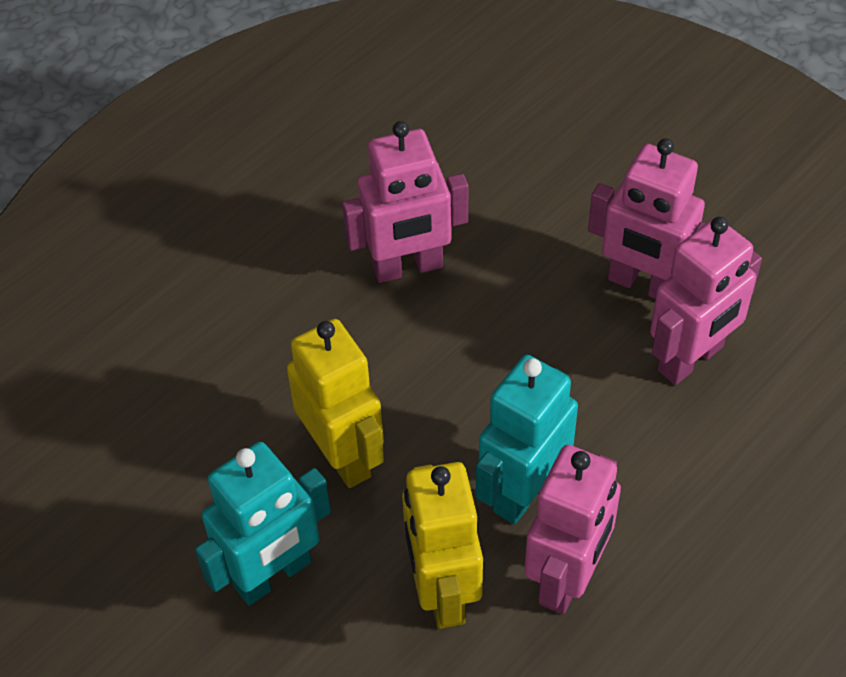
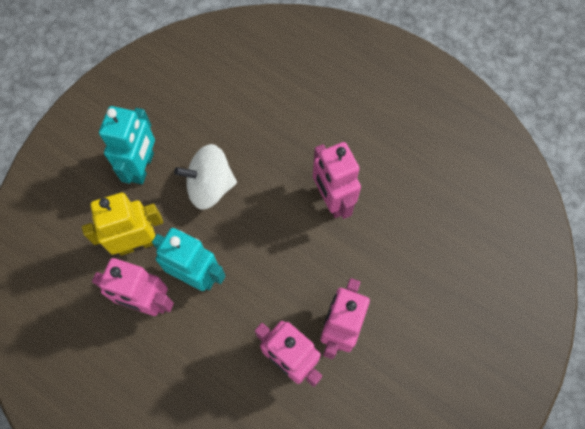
camera: 80 degrees right, 15 degrees up
(273, 575) = (143, 167): turquoise robot -> turquoise robot turned 120 degrees counterclockwise
(343, 455) = (210, 187): yellow robot -> white spinning top

